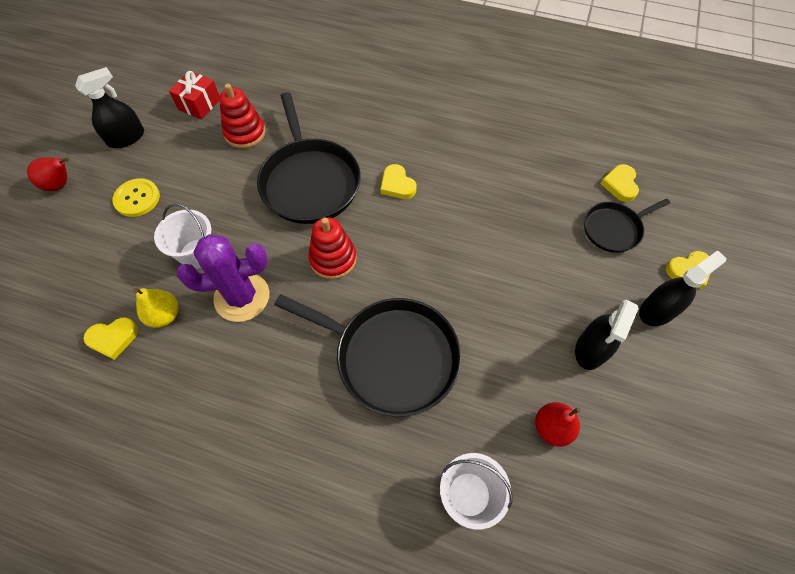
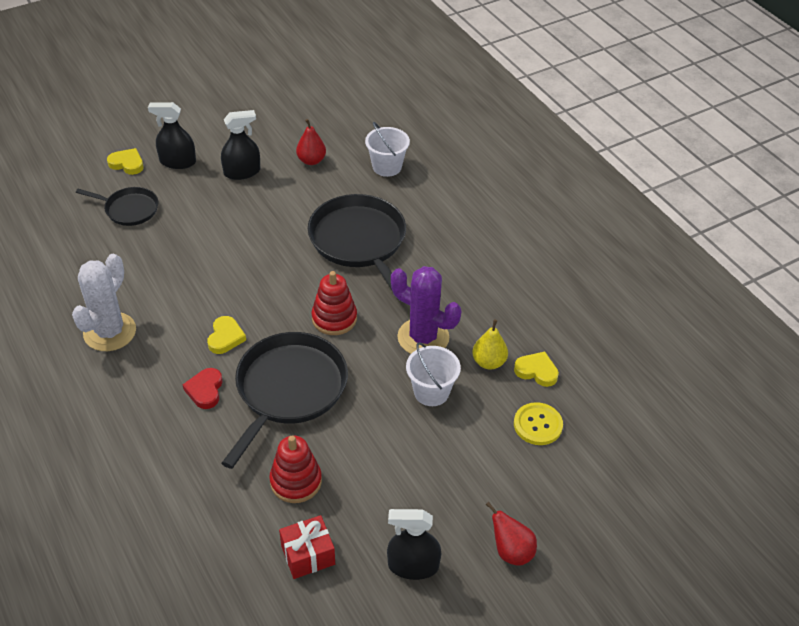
camera: 140 degrees left, 15 degrees down
(137, 198) = (447, 481): yellow button -> yellow button (538, 425)
(366, 143) = (205, 390): none -> red heart
(477, 133) = (110, 332): none -> white cactus
(620, 185) = (78, 227): yellow heart -> none

